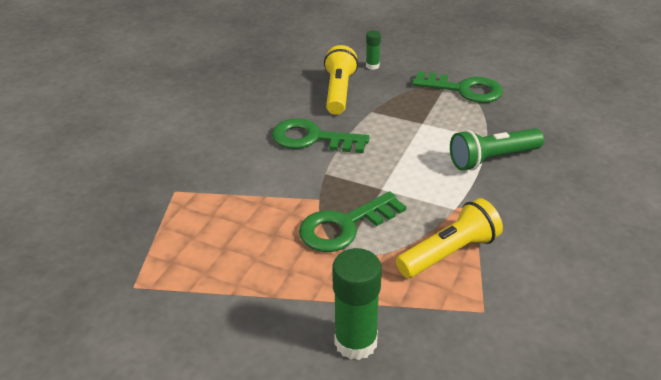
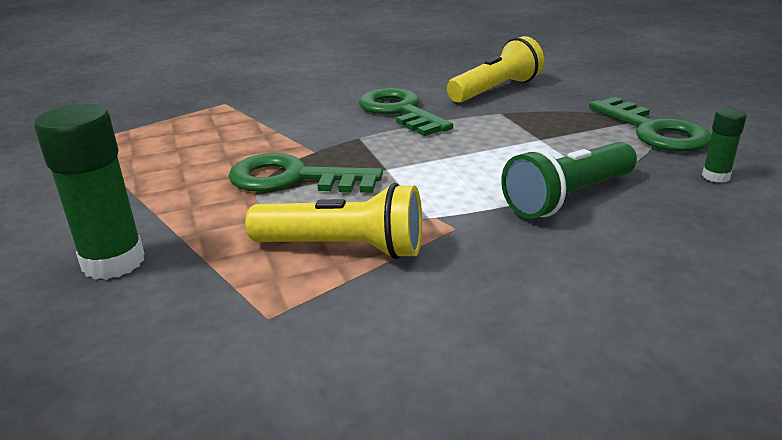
camera: 45 degrees right, 10 degrees down
(372, 66) = (573, 83): green glue stick -> green glue stick (715, 176)
(492, 159) = (568, 198): green flashlight -> green flashlight turned 60 degrees counterclockwise

